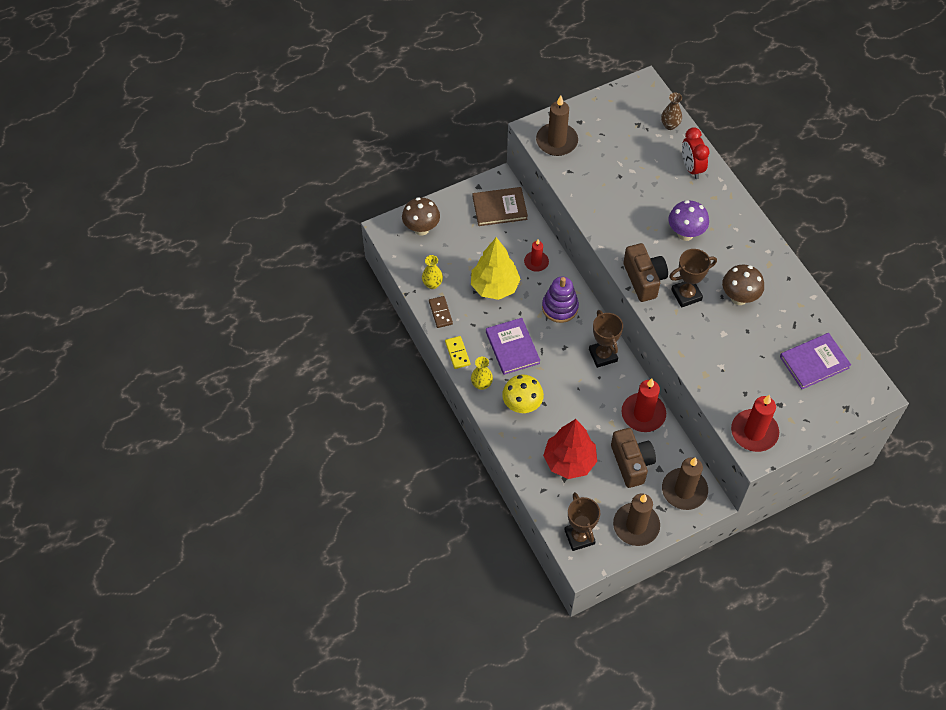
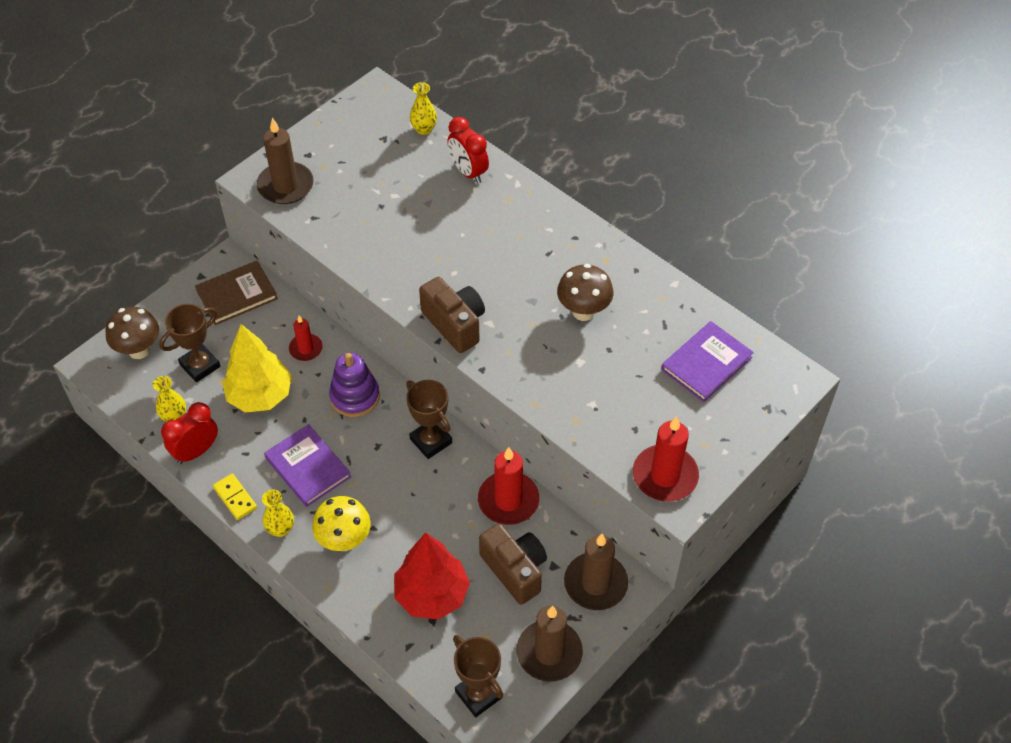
camera: 20 degrees left, 5 degrees down
(440, 313) = (196, 451): brown domino -> red clock
(670, 125) = (424, 129): brown vase -> yellow vase
(685, 234) = (488, 253): purple mushroom -> none
(686, 295) = (516, 327): brown trophy -> brown trophy (200, 365)

